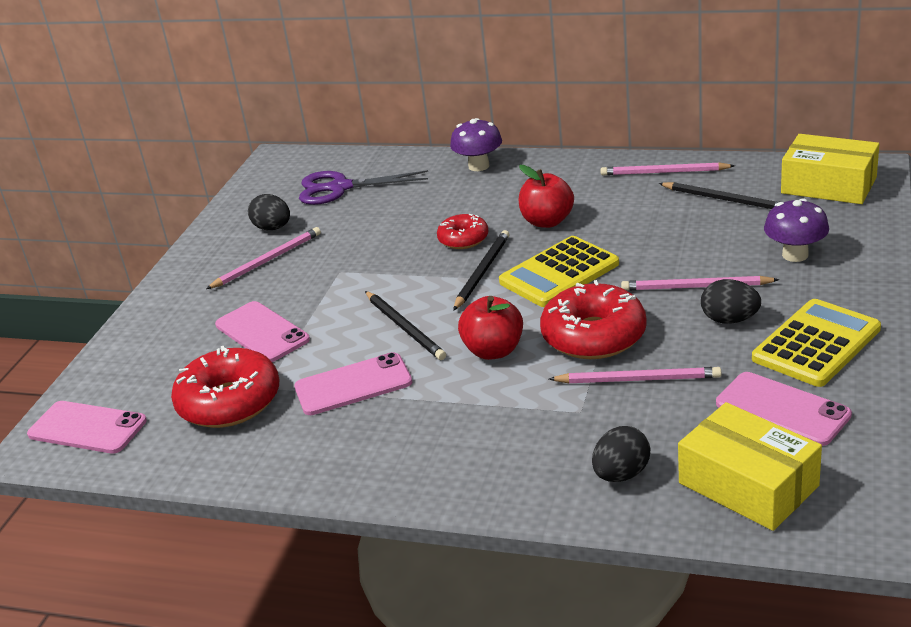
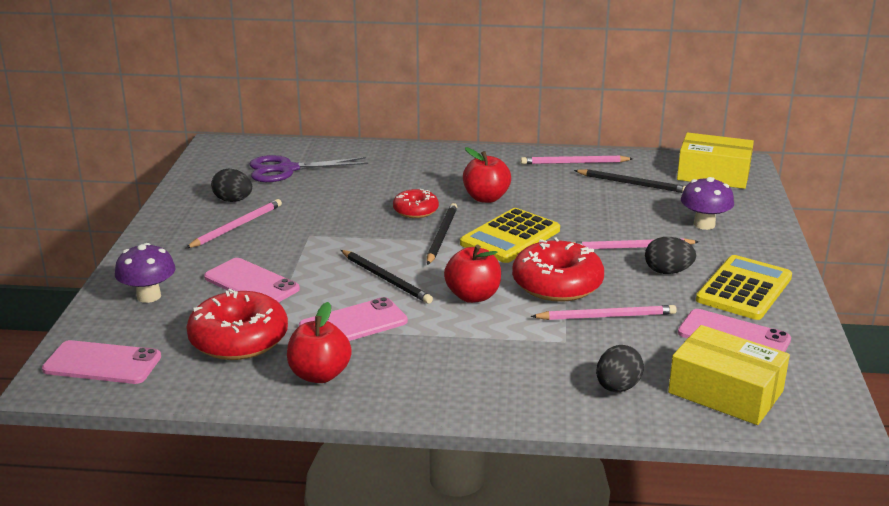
camera: 15 degrees left, 5 degrees down
(299, 448) = (319, 375): none -> red apple
(479, 166) = (410, 155): purple mushroom -> purple mushroom (149, 296)

